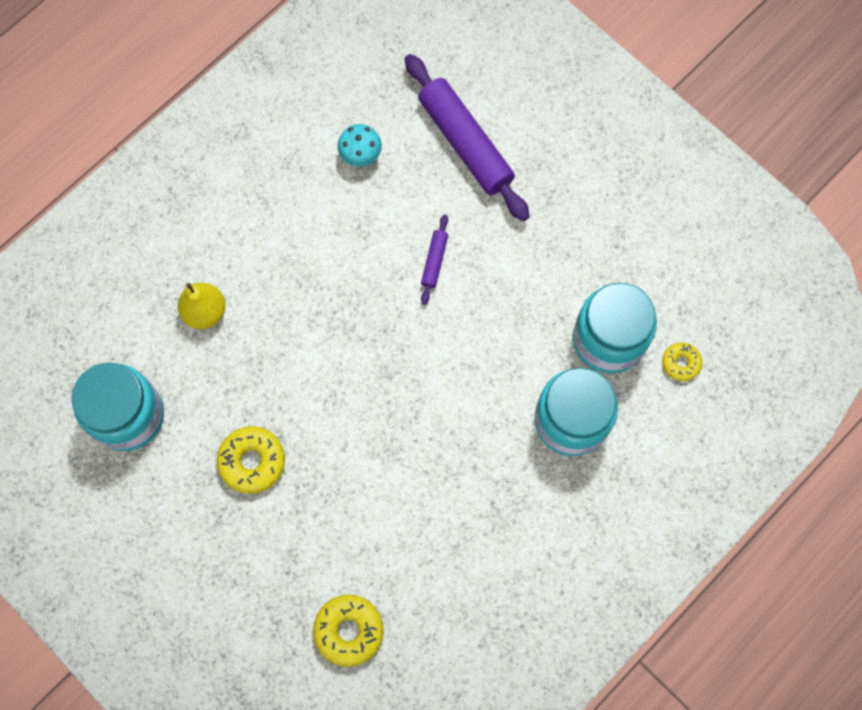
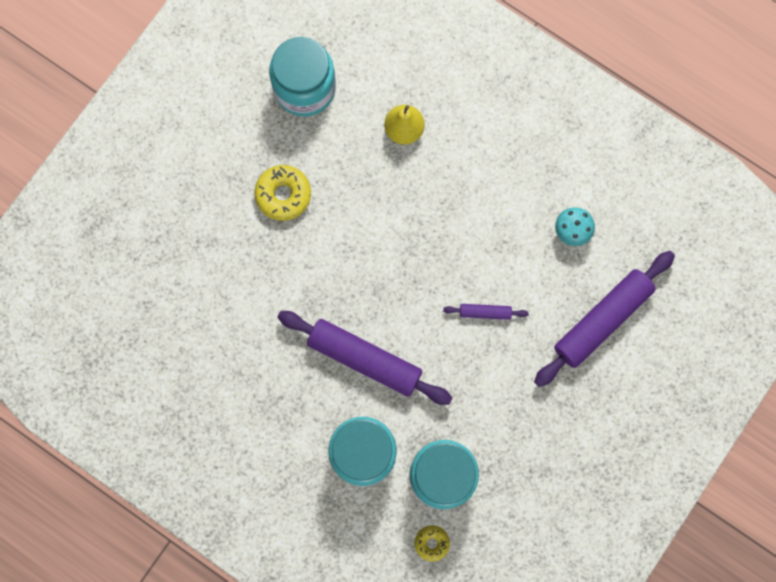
camera: 80 degrees right, 5 degrees up
(349, 631) = (158, 299): yellow donut -> none
(464, 401) = (364, 359): none -> purple rolling pin

